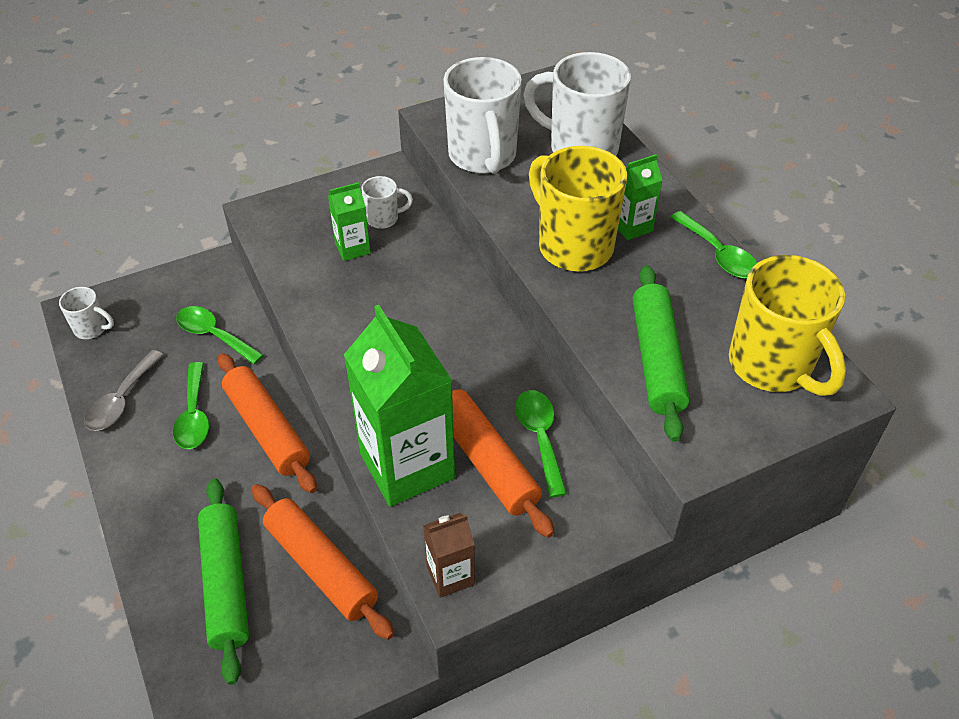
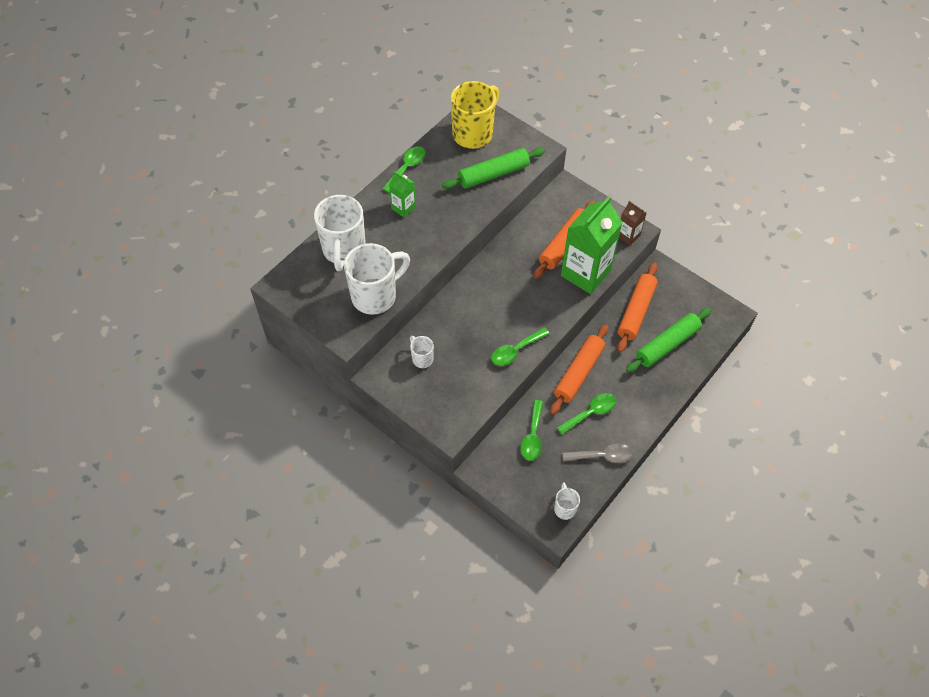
camera: 115 degrees left, 10 degrees up
(352, 248) = (455, 363): green carton -> none
(540, 437) = (539, 229): green spoon -> green spoon (515, 351)
(573, 246) = (432, 228): yellow mug -> none

